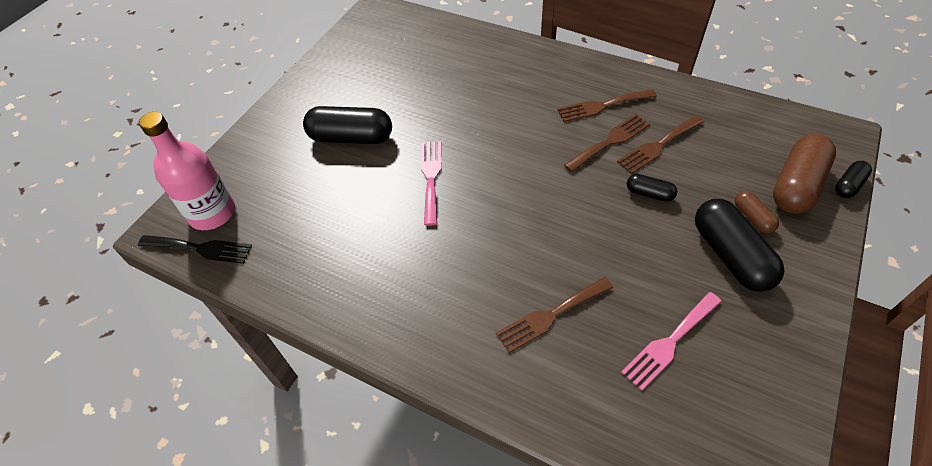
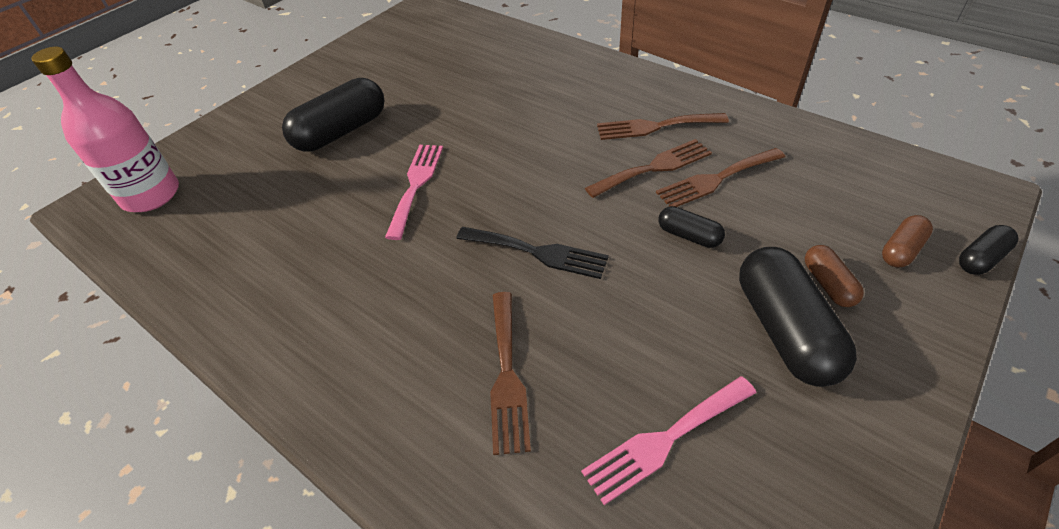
camera: 10 degrees right, 5 degrees down
(200, 248) = (118, 232): black fork -> black fork (538, 252)
(351, 138) = (341, 132): black capsule -> black capsule turned 60 degrees counterclockwise
(551, 316) = (507, 375): brown fork -> brown fork turned 75 degrees counterclockwise
(796, 186) = (901, 250): brown capsule -> brown capsule, size x0.50

